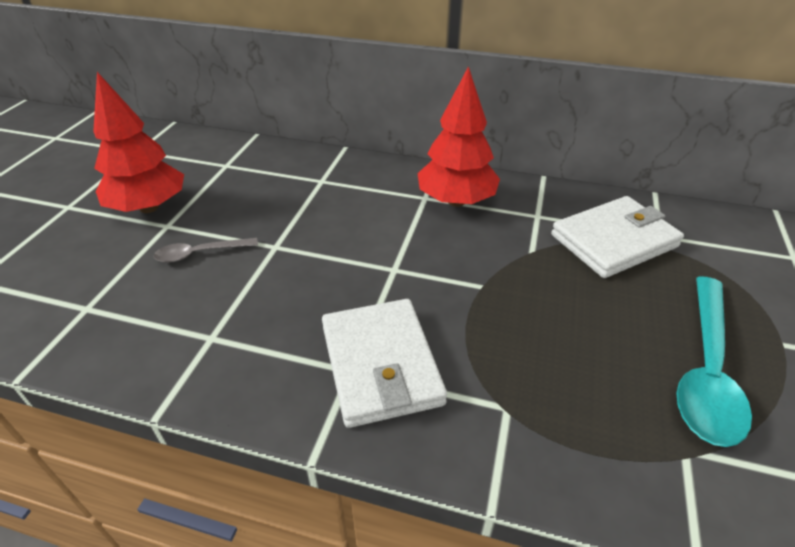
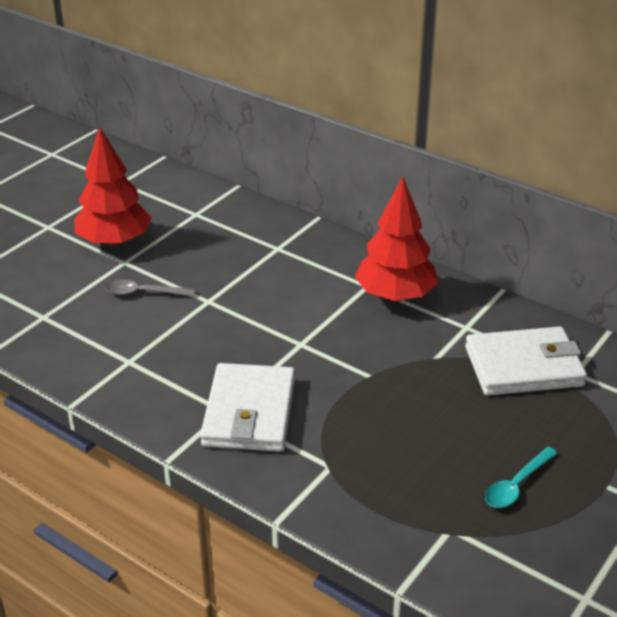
camera: 20 degrees right, 5 degrees down
(706, 370) = (516, 485): turquoise spoon -> turquoise spoon, size x0.53

